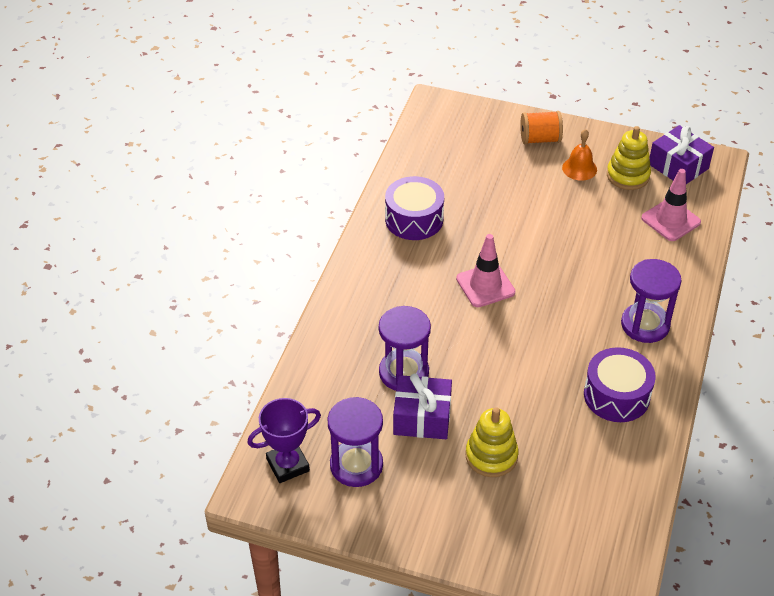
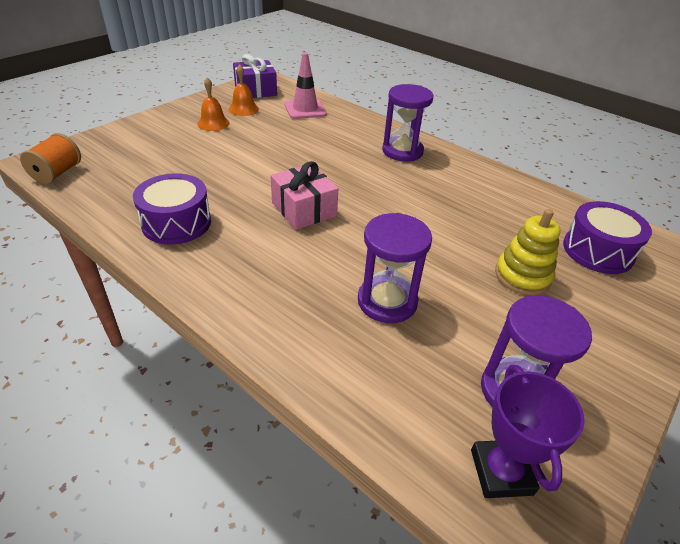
camera: 70 degrees left, 5 degrees down
(422, 417) = (457, 308): purple gift -> none
(485, 285) = (304, 209): pink traffic cone -> pink gift
(540, 139) = (159, 128): orange spool -> orange spool (57, 173)
(616, 395) = (471, 186): purple drum -> purple drum (598, 251)
(628, 175) = (243, 109): yellow stacking toy -> orange bell

